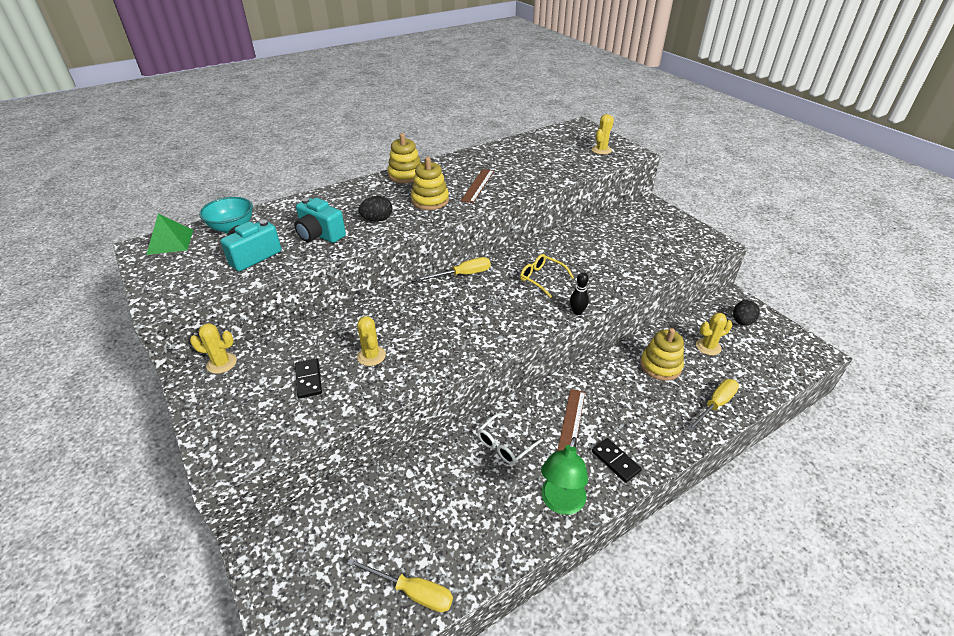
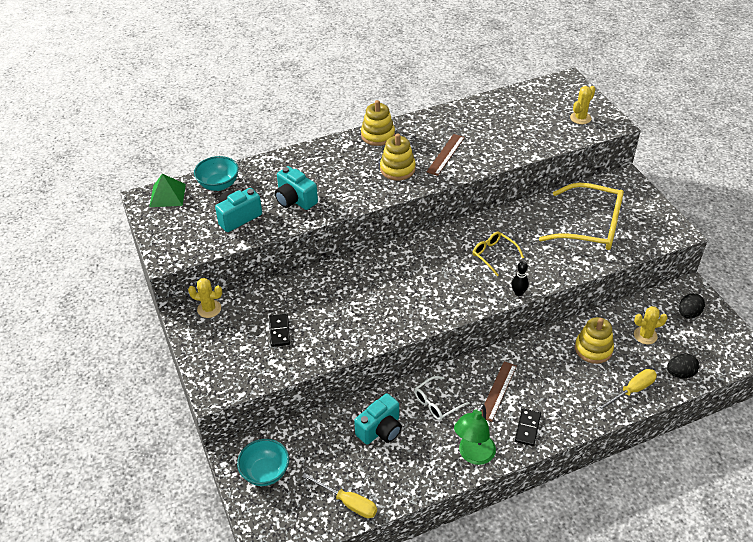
camera: 10 degrees right, 5 degrees up
(298, 563) = (265, 472): none -> turquoise bowl
(371, 356) = (331, 316): yellow cactus -> none
(377, 220) = (347, 187): black egg -> black egg (680, 373)
(443, 485) = (380, 429): none -> turquoise camera
(463, 275) = (421, 243): yellow screwdriver -> none
(615, 461) = (527, 428): black domino -> black domino turned 45 degrees clockwise
(631, 245) = (590, 226): none -> yellow glasses

